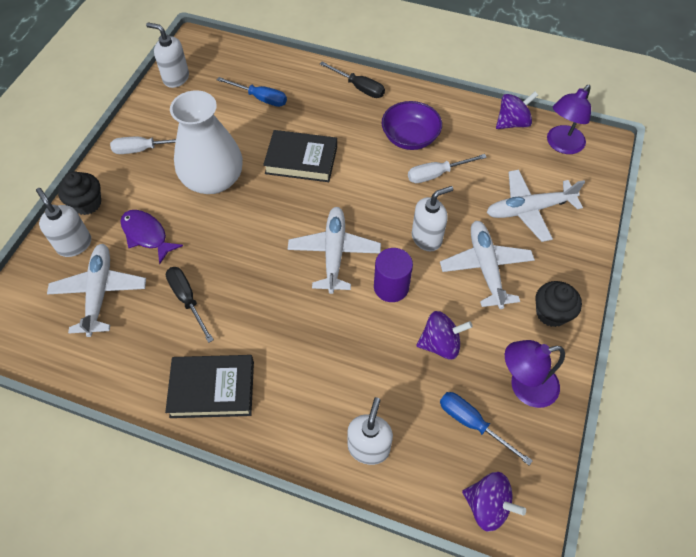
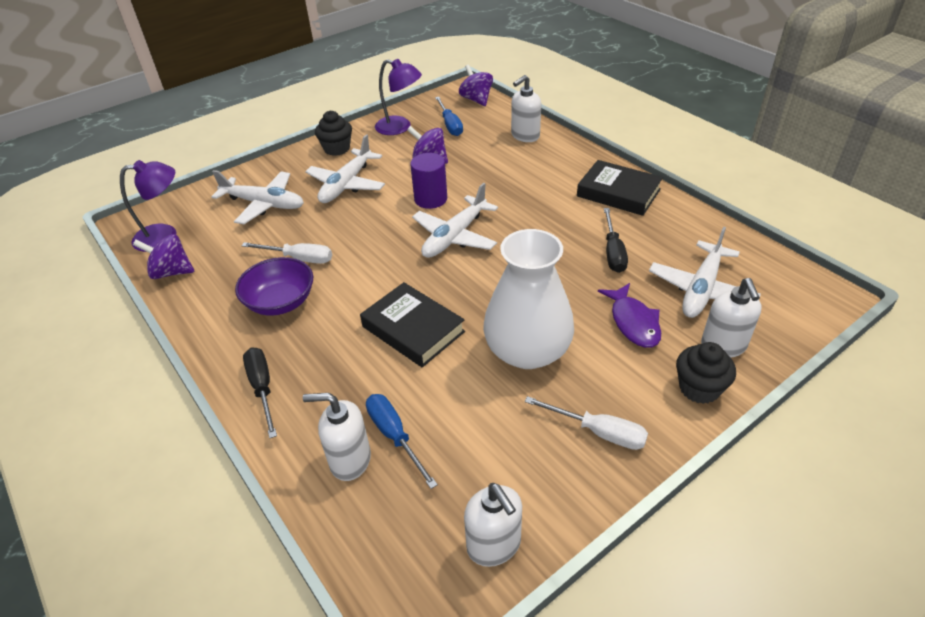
camera: 145 degrees left, 15 degrees down
(427, 238) = (367, 217): white soap dispenser -> white soap dispenser (350, 460)

